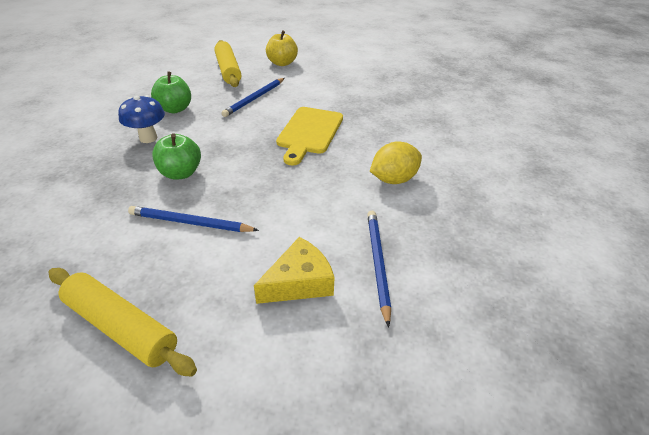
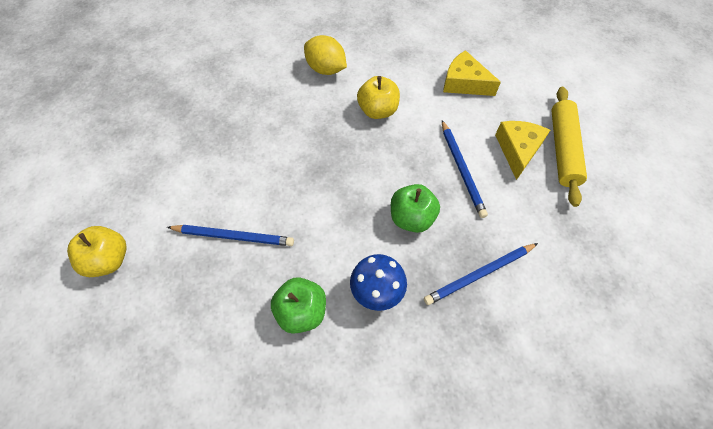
camera: 115 degrees left, 20 degrees up
(165, 280) = (518, 150): none -> yellow cheese
(228, 70) = (158, 319): yellow rolling pin -> none
(309, 132) = (284, 150): yellow cutting board -> none
(311, 195) = (378, 110): none -> yellow apple
(377, 263) = (421, 53): blue pencil -> blue pencil (479, 274)

